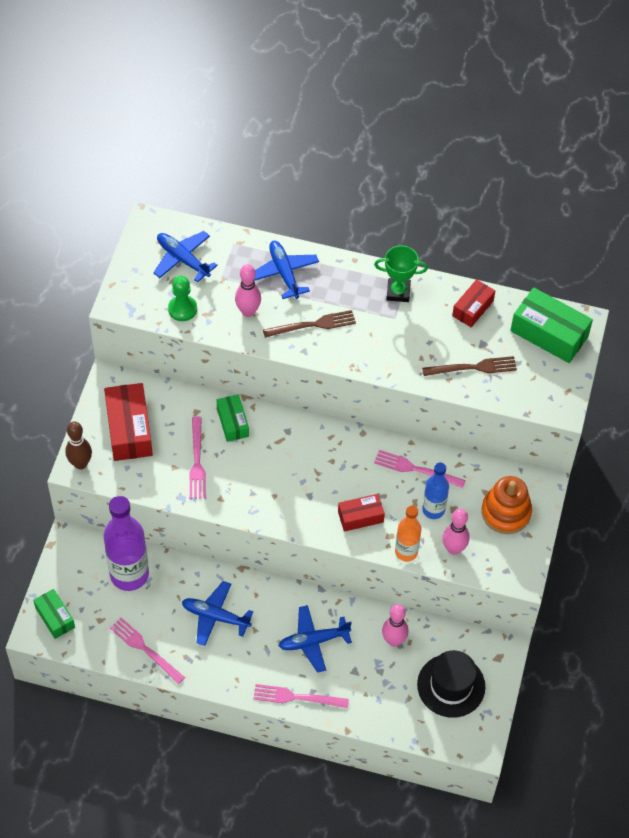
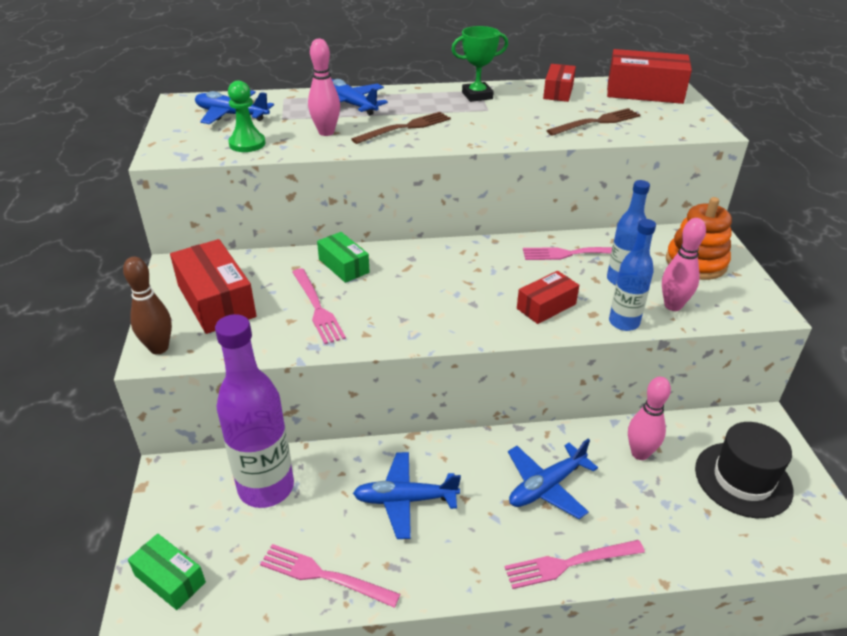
camera: 20 degrees left, 20 degrees down
(406, 552) = (624, 322): orange bottle -> blue bottle
(549, 333) = (644, 92): green box -> red box

